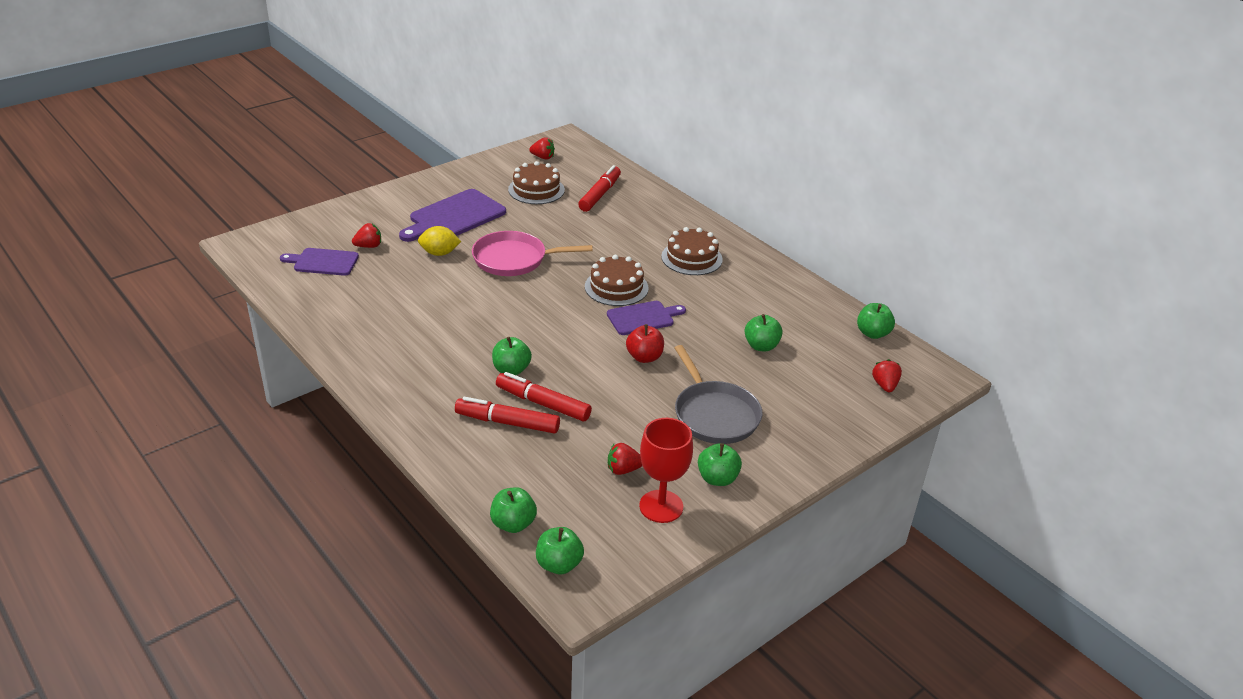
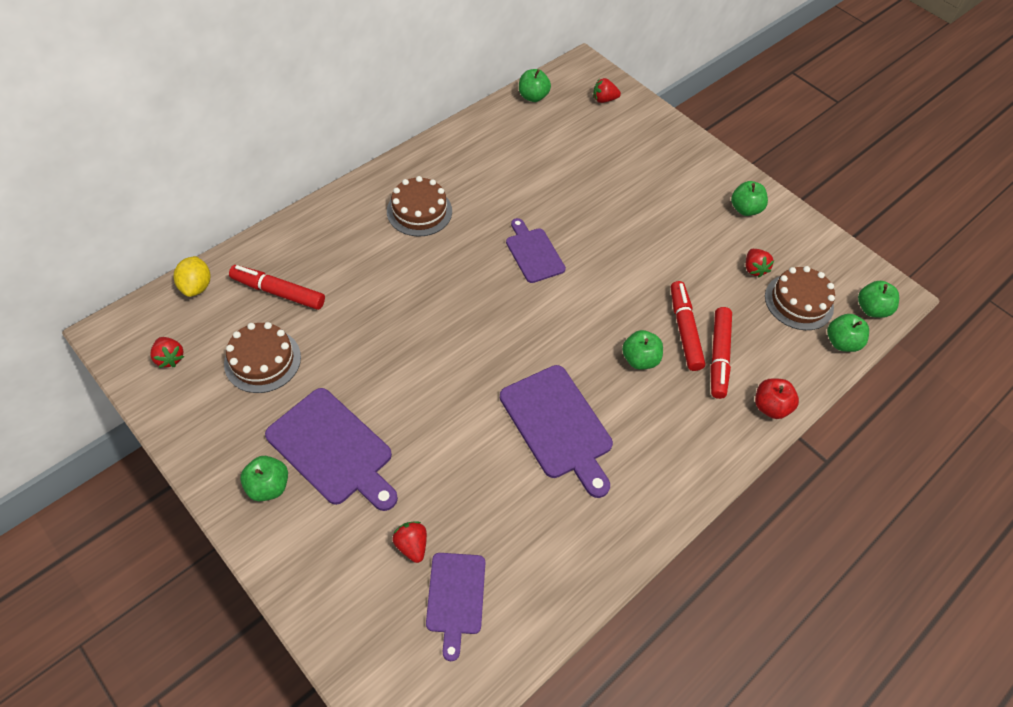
camera: 95 degrees left, 20 degrees up
(439, 253) = (424, 455): yellow lemon -> yellow lemon (197, 286)
(450, 317) = (558, 425): none -> purple cutting board
(514, 259) = (433, 373): pink pan -> none
(543, 157) = (170, 358): red strawberry -> red strawberry turned 135 degrees clockwise
(543, 403) = (684, 330): red marker -> red marker turned 150 degrees clockwise
(616, 287) = (481, 275): brown cake -> brown cake (799, 301)
(644, 357) = (597, 253): red apple -> red apple (770, 407)
(661, 506) = (787, 245): red goblet -> none
(714, 415) = (668, 206): grey pan -> none
(761, 346) = (564, 169): green apple -> green apple (268, 486)

